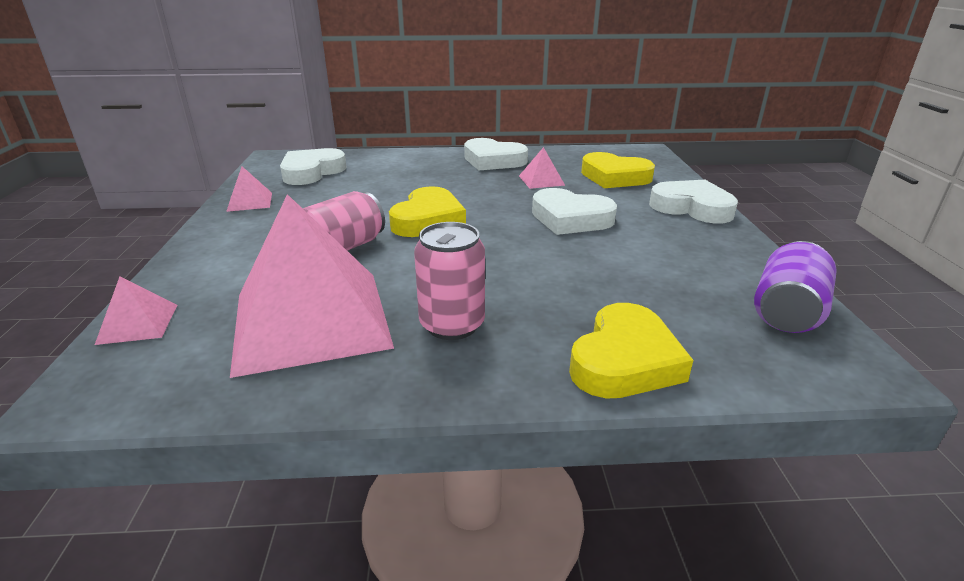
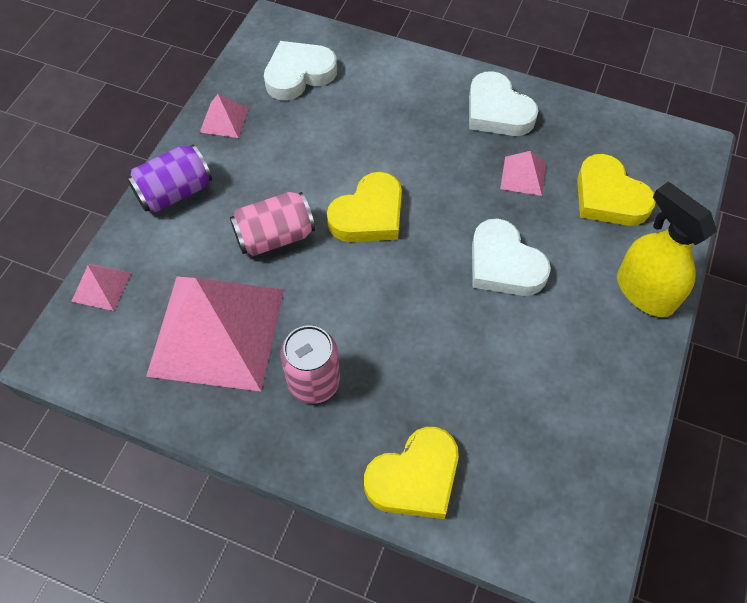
camera: 25 degrees right, 30 degrees up
(692, 208) = (644, 292): white heart -> yellow spray bottle
(786, 312) = (590, 482): purple can -> purple can (175, 192)

